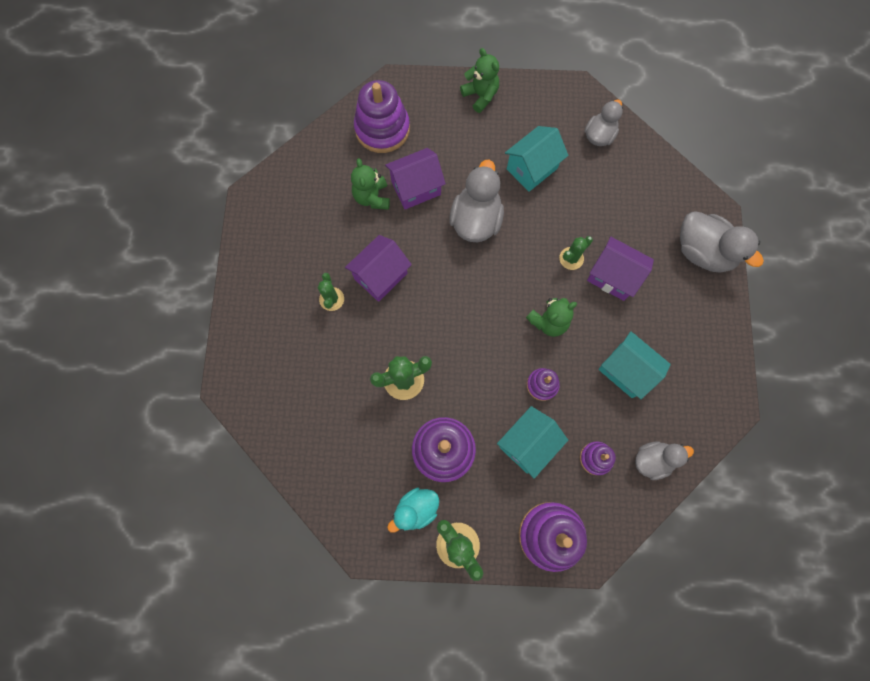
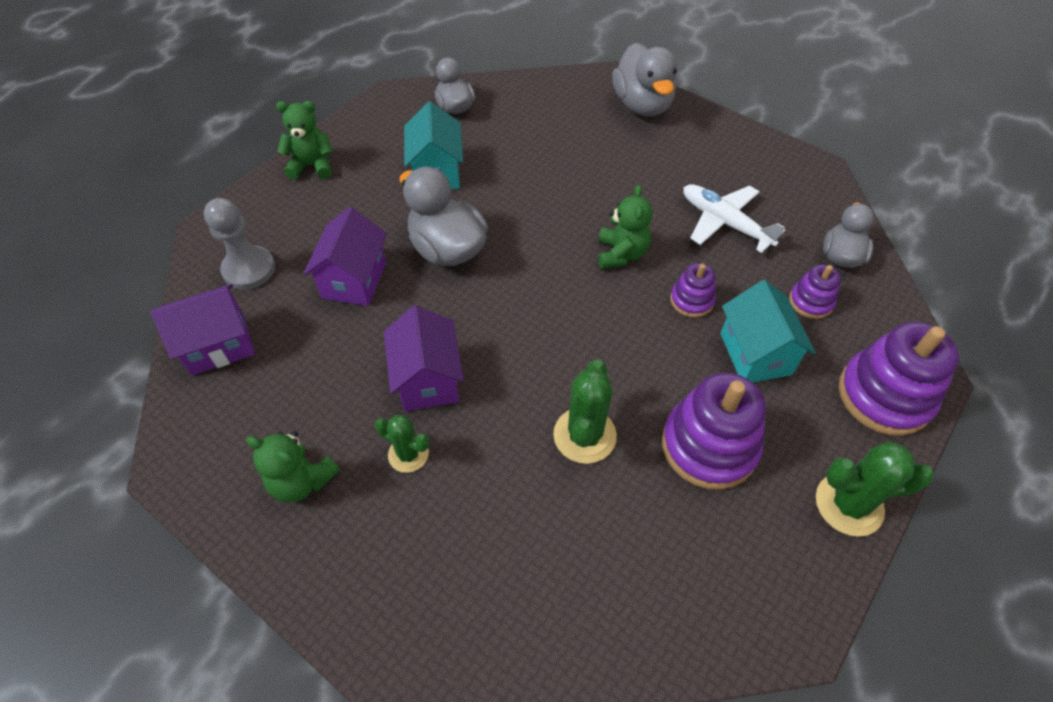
camera: 55 degrees left, 20 degrees down
(372, 197) = (320, 329): green teddy bear -> green teddy bear (302, 481)
(382, 129) = (249, 269): purple stacking toy -> grey pawn
(416, 509) = (773, 526): turquoise duck -> none
(571, 258) = (565, 197): green cactus -> none
(613, 276) = (613, 177): purple house -> purple house (218, 345)
(626, 370) = (725, 223): turquoise house -> white plane
(702, 252) = (642, 105): grey duck -> grey duck turned 90 degrees clockwise

